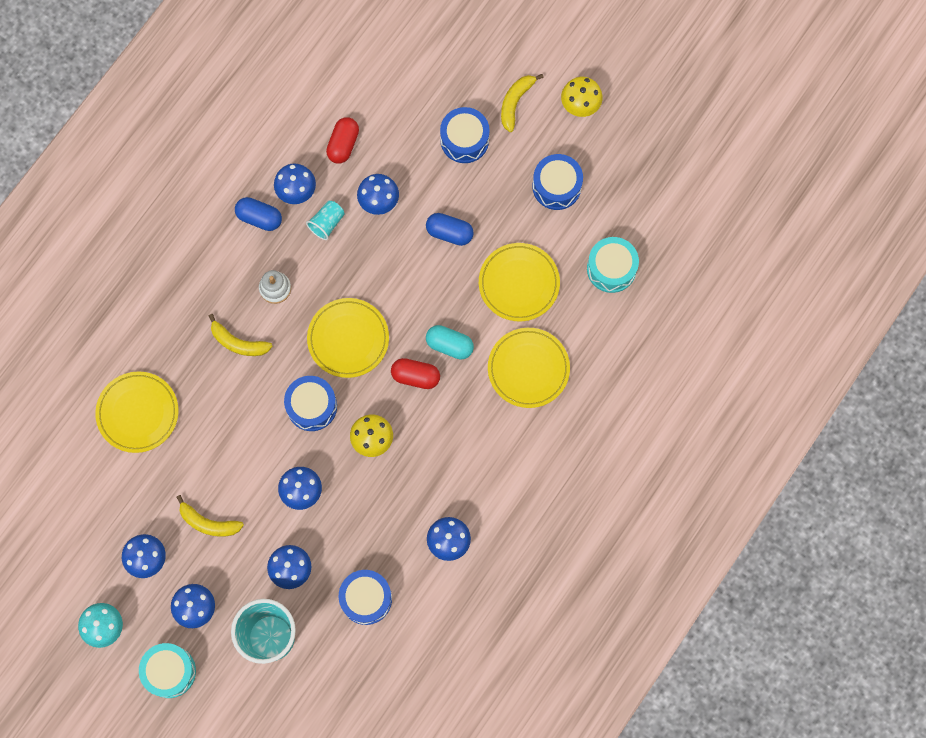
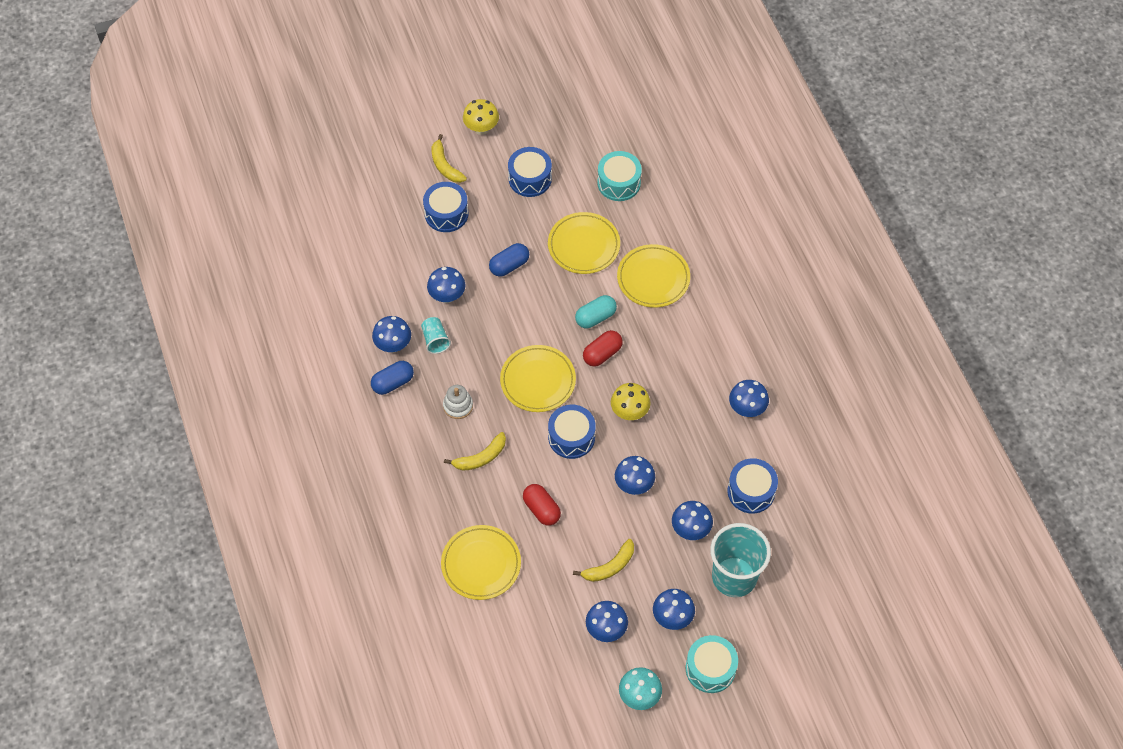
camera: 55 degrees left, 15 degrees down
(343, 144) = (383, 292): red capsule -> red capsule (541, 509)

